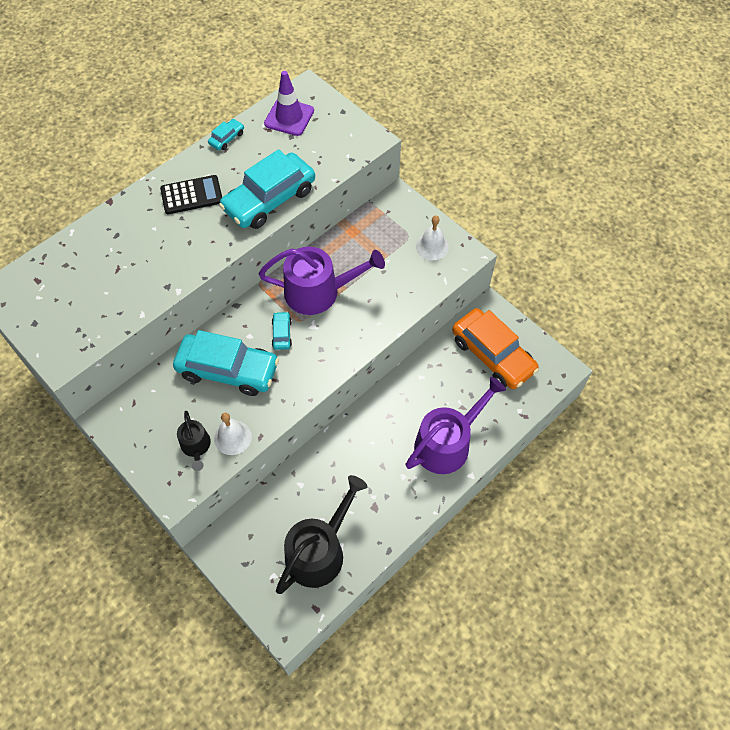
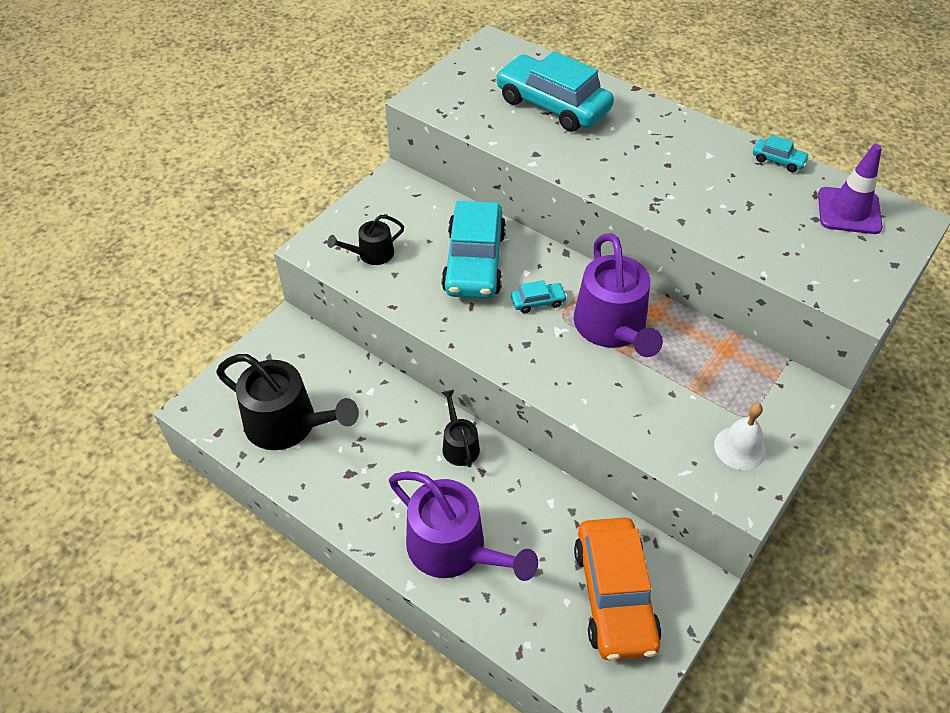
camera: 80 degrees right, 10 degrees down
(192, 195) = (673, 148): black calculator -> none
(232, 437) = (387, 282): white bell -> none
(269, 199) = (699, 215): turquoise car -> turquoise car (552, 105)
(364, 427) = (459, 445): none -> black watering can
(492, 355) = (614, 595): orange car -> orange car turned 45 degrees counterclockwise

